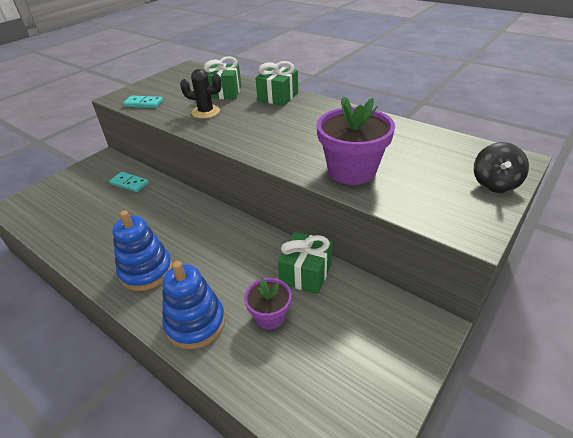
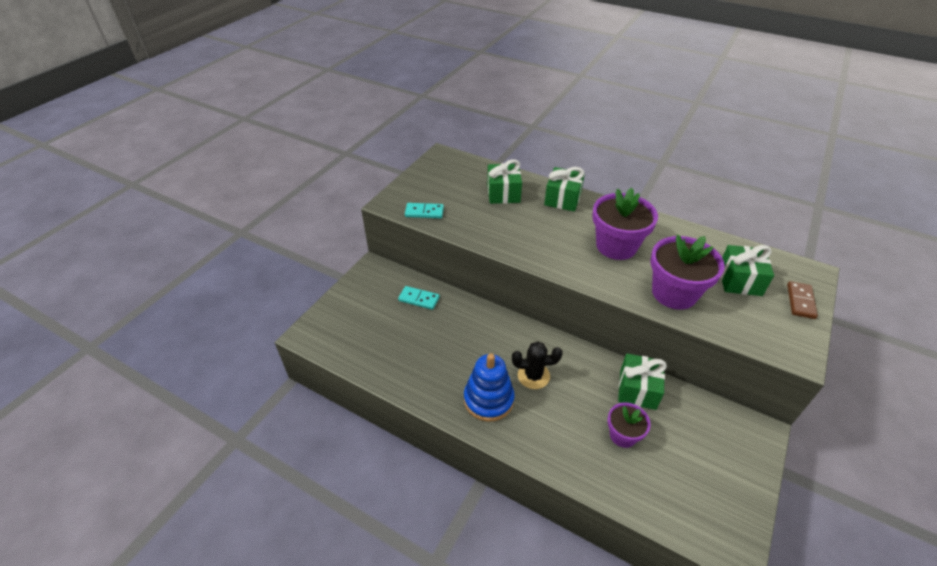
camera: 10 degrees left, 5 degrees up
(195, 323) = (560, 448): blue stacking toy -> none
(206, 112) = (498, 223): black cactus -> black cactus (533, 376)
(310, 132) = (616, 246): none -> purple flower pot
(430, 163) = (739, 280): none -> green gift
(494, 183) = (800, 301): black spinning top -> brown domino

